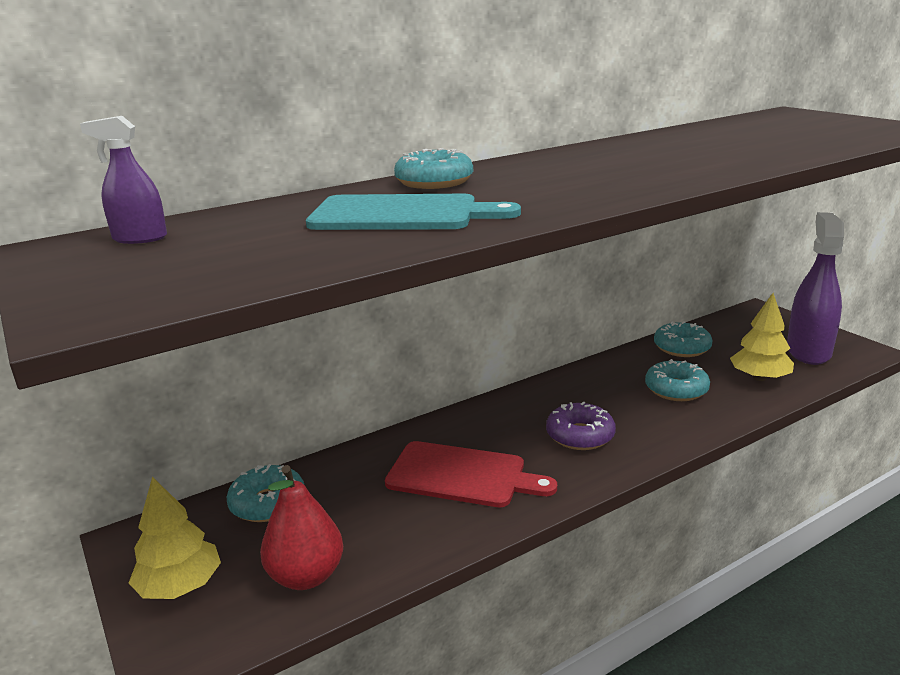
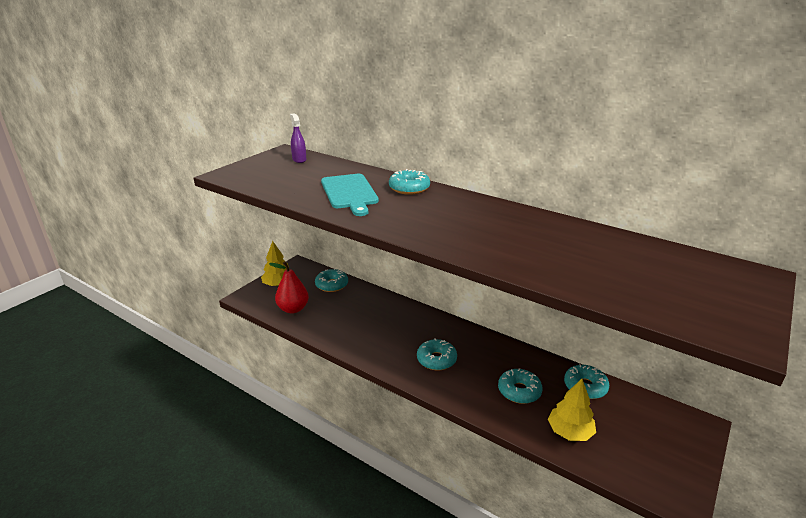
camera: 65 degrees right, 5 degrees up
(461, 475) = (377, 329): red cutting board -> none
(580, 435) = (436, 359): purple donut -> turquoise donut
(808, 351) = (643, 460): purple spray bottle -> none

